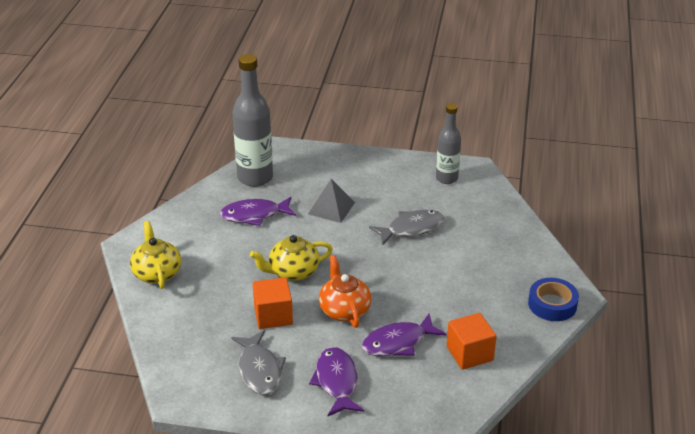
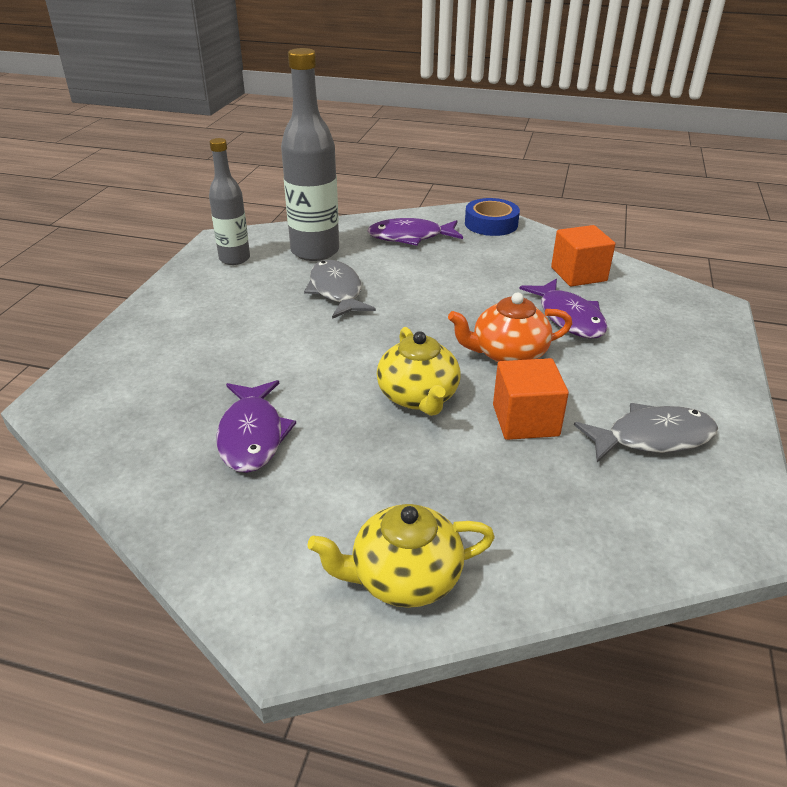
camera: 85 degrees left, 0 degrees up
(255, 178) = (134, 432): grey bottle -> grey bottle (315, 251)
(331, 208) = (263, 353): grey pyramid -> none
(337, 382) = (655, 368): purple fish -> purple fish (410, 237)

